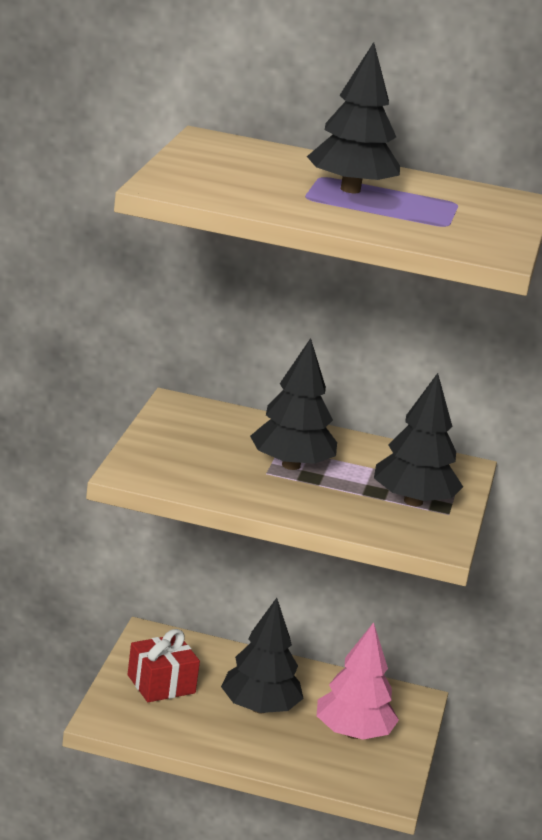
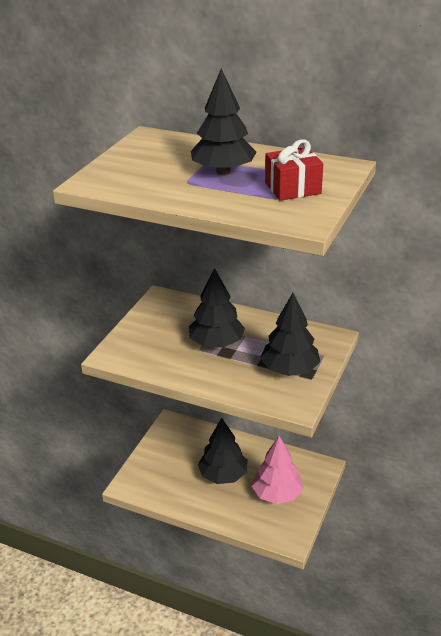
camera: 15 degrees right, 10 degrees up
(161, 684) = (168, 458): red gift -> red gift (292, 188)

